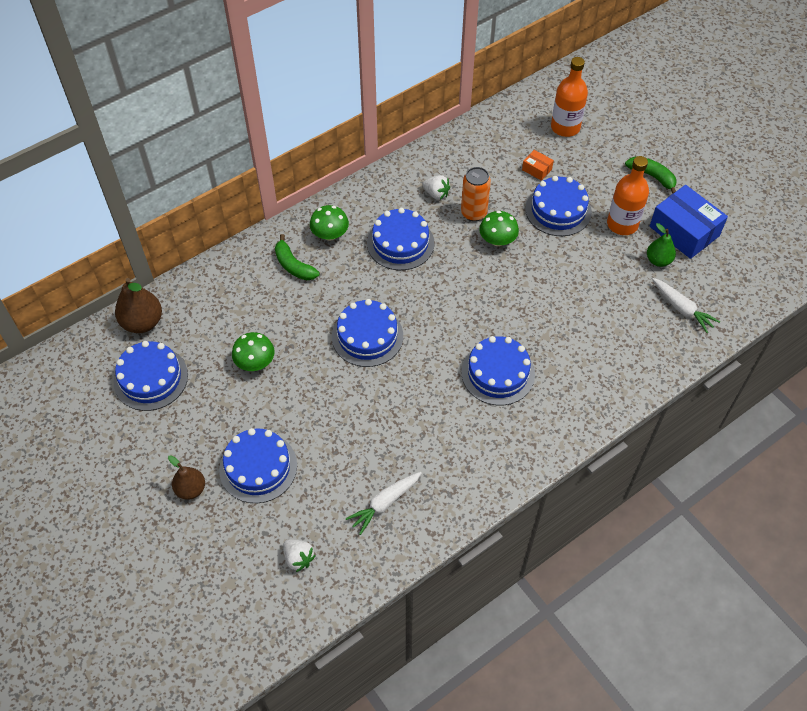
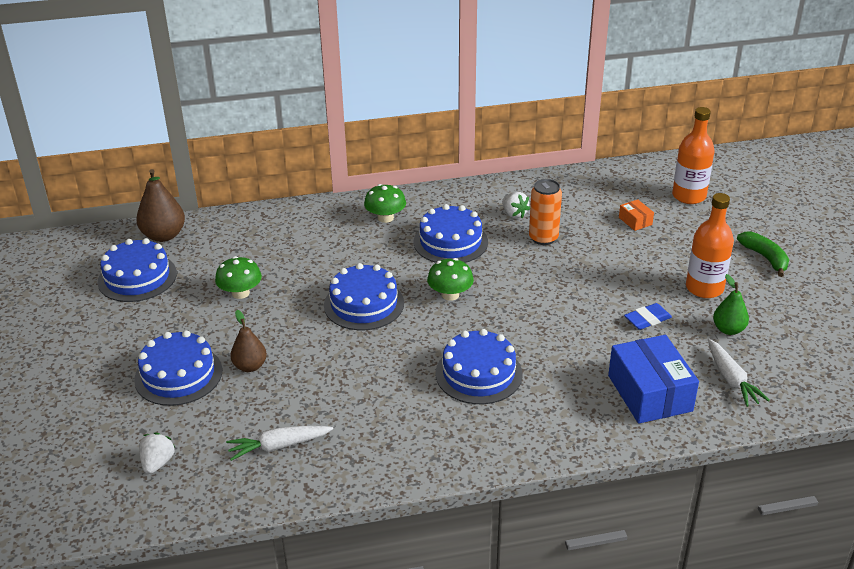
camera: 25 degrees right, 20 degrees down
(191, 489) = (103, 372): brown pear -> brown pear (250, 366)
(293, 265) = (333, 231): green banana -> none
(298, 558) = (158, 463): white strawberry -> white strawberry turned 150 degrees counterclockwise
(497, 240) = (554, 265): green mushroom -> green mushroom (450, 295)
(558, 210) = (637, 258): blue cake -> none
(595, 271) = (647, 319): none -> blue eraser
(684, 231) = (775, 313): blue box -> blue box (649, 393)

